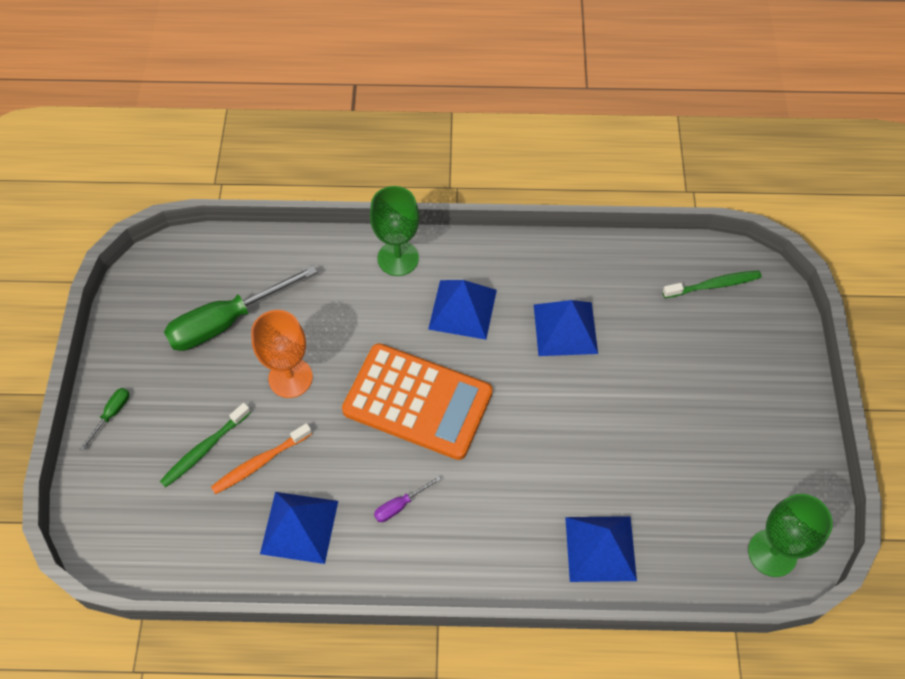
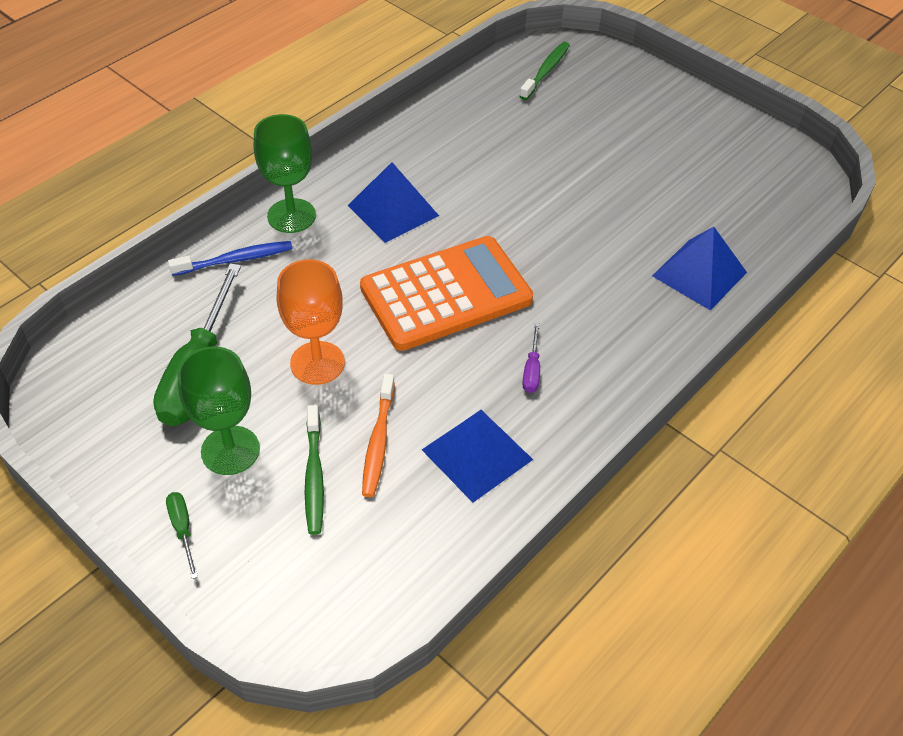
camera: 50 degrees left, 10 degrees down
(330, 262) = (235, 260): none -> blue toothbrush
(565, 328) = (486, 166): blue pyramid -> none
(772, 553) = (793, 188): green goblet -> green goblet (230, 450)

